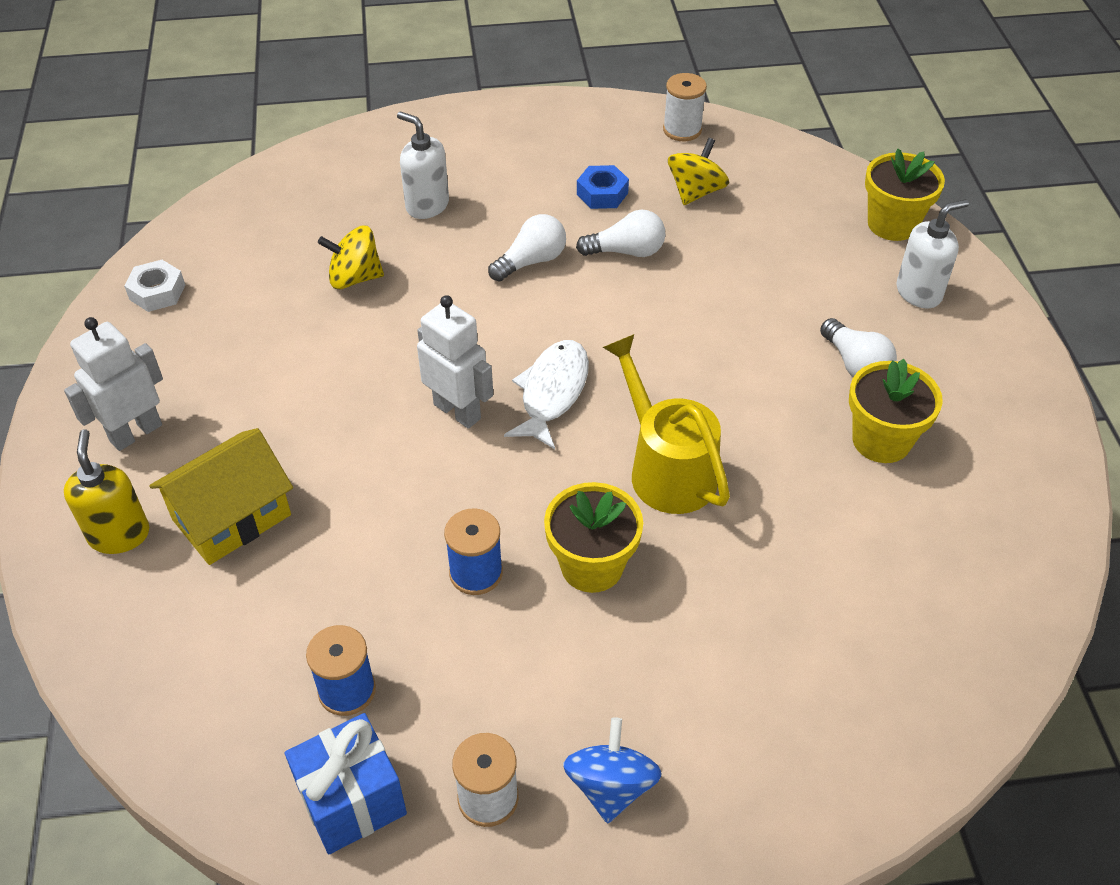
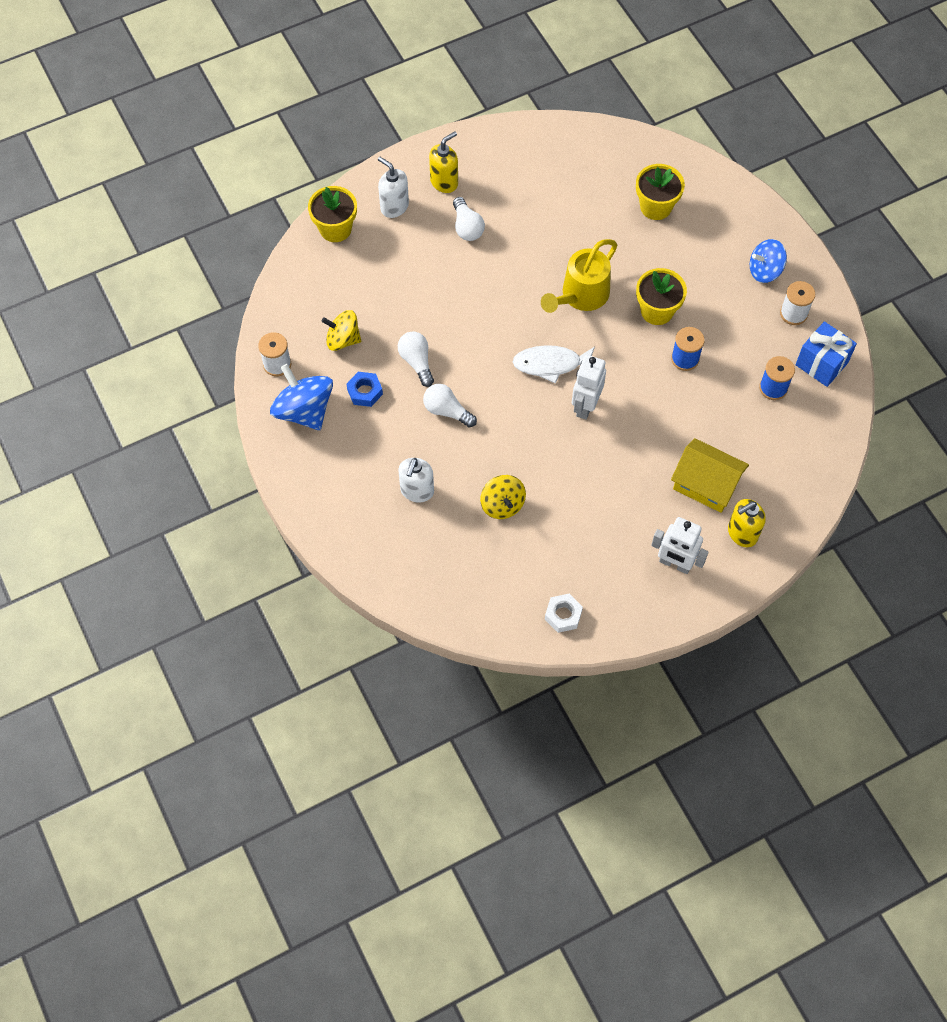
camera: 110 degrees left, 15 degrees up
(601, 138) = (304, 410): none -> blue spinning top
(855, 364) = (467, 227): white light bulb -> white light bulb turned 120 degrees clockwise
(881, 440) = (518, 206): yellow flower pot -> yellow flower pot (656, 207)
(956, 361) = (444, 182): none -> yellow soap dispenser

